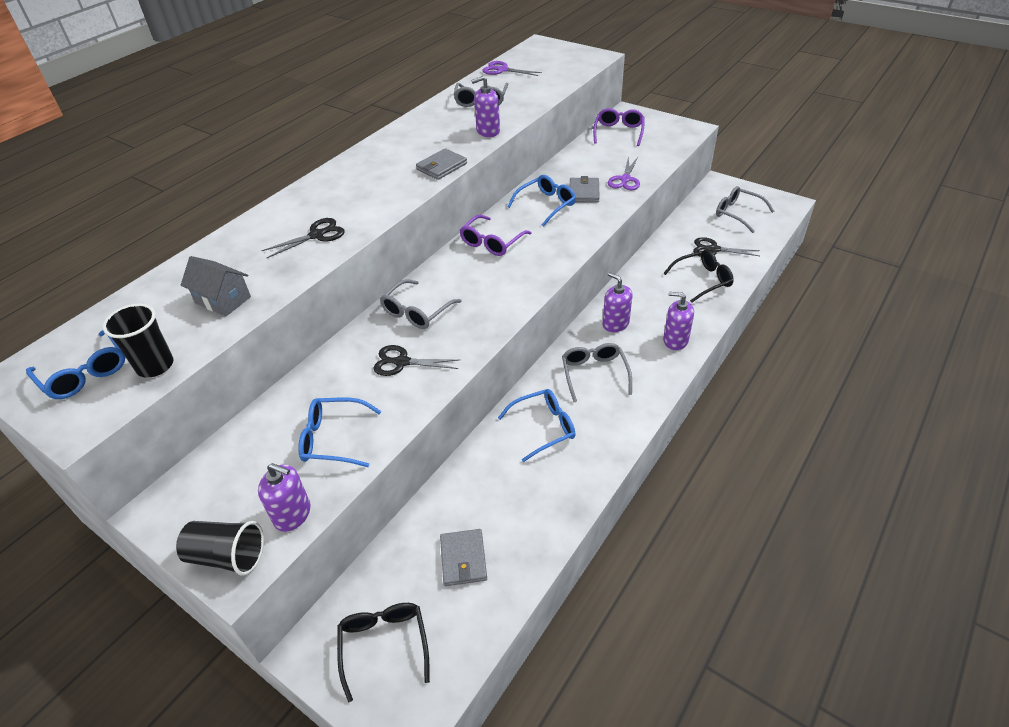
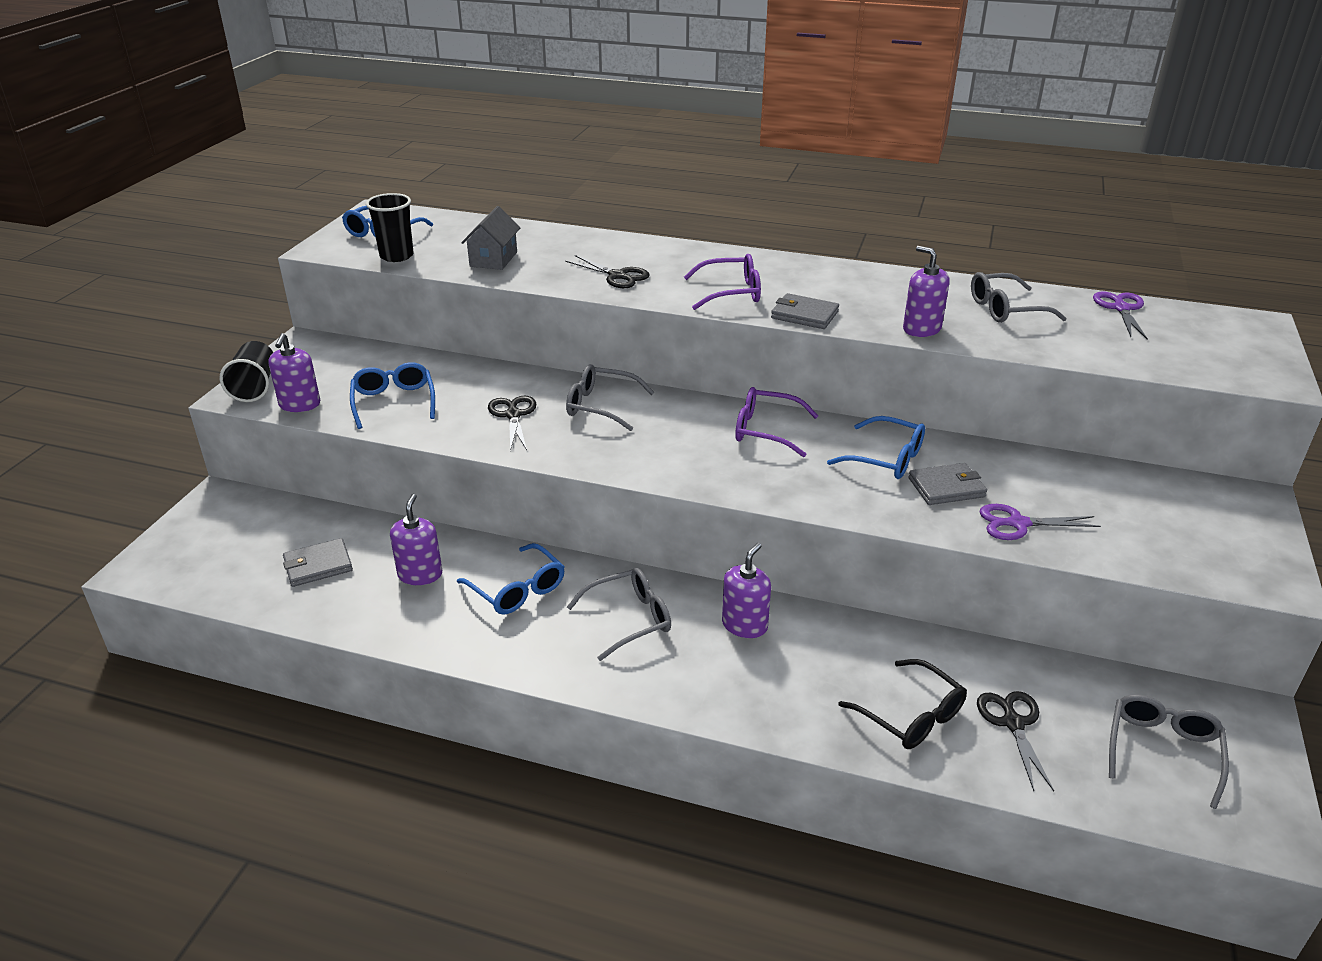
camera: 70 degrees right, 10 degrees down
(384, 645) = (221, 537): black glasses -> none
(618, 132) = (1169, 497): purple glasses -> purple glasses (731, 292)
(675, 340) = (736, 696): purple soap dispenser -> purple soap dispenser (420, 574)

